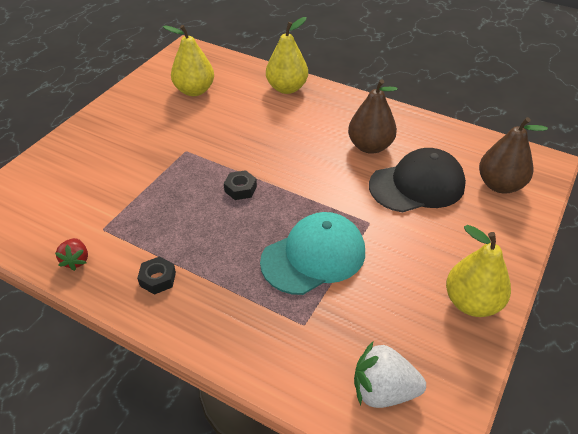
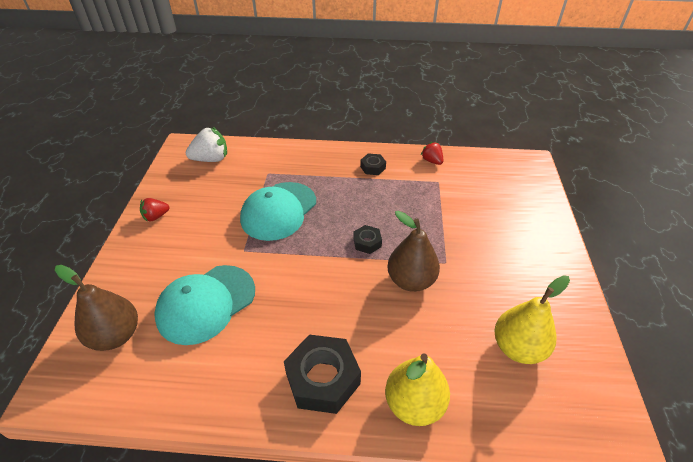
camera: 155 degrees right, 0 degrees up
(338, 114) = (323, 379): none -> black nut
(370, 146) = (267, 338): brown pear -> brown pear (411, 280)
(417, 185) = (206, 304): black cap -> turquoise cap
(472, 303) = (156, 216): yellow pear -> red strawberry

